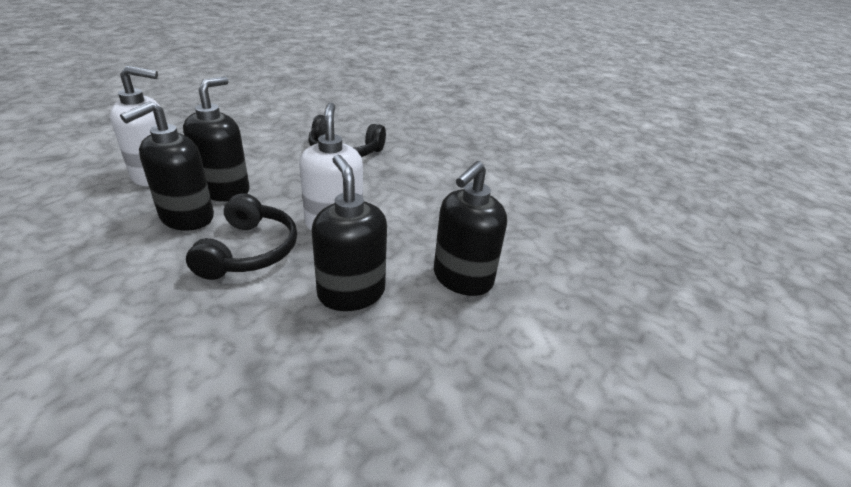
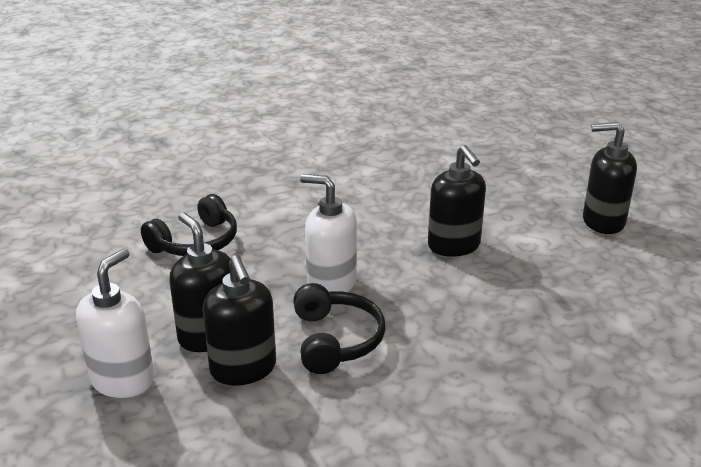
camera: 55 degrees left, 5 degrees down
(249, 251) = (336, 340): black headphones -> black headphones turned 45 degrees clockwise
(351, 293) = (434, 300): black soap dispenser -> black soap dispenser (603, 222)

